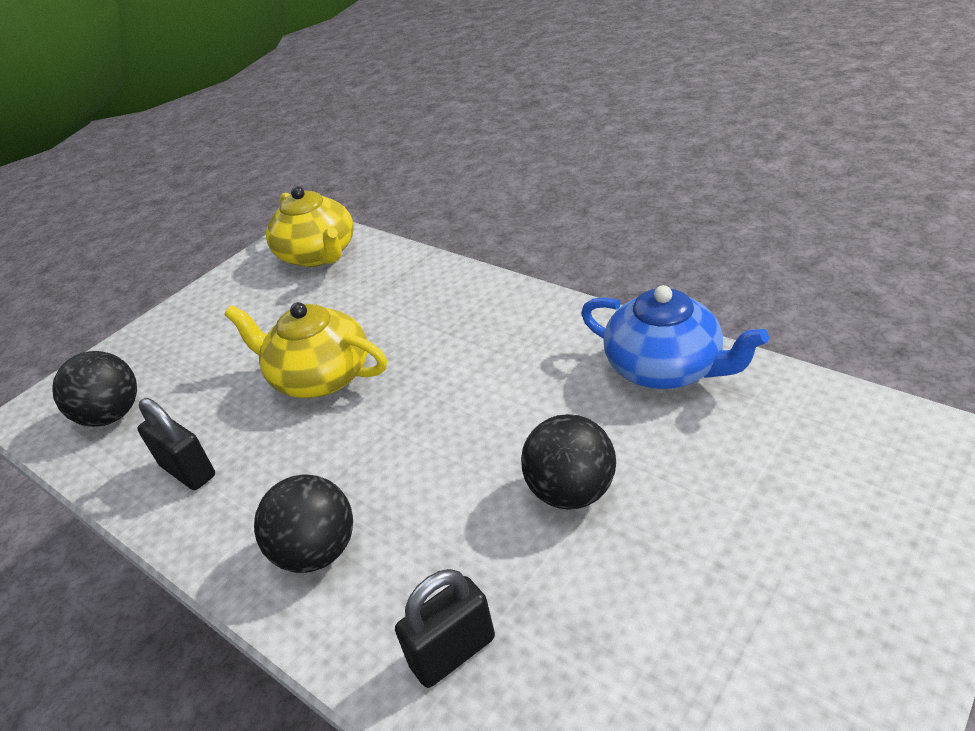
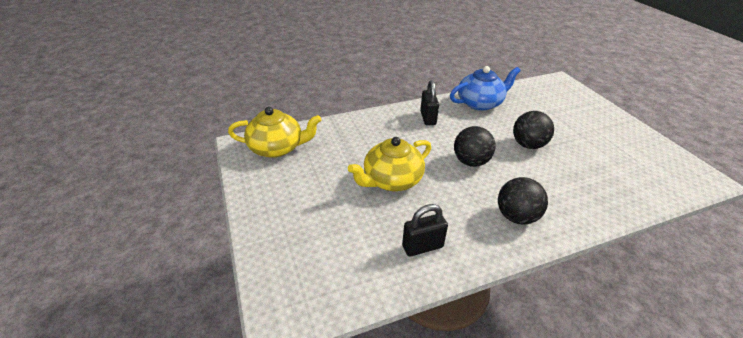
camera: 65 degrees left, 0 degrees up
(112, 415) = (334, 270): black ball -> black ball (470, 162)
(453, 652) = (590, 198): black padlock -> black padlock (428, 118)

